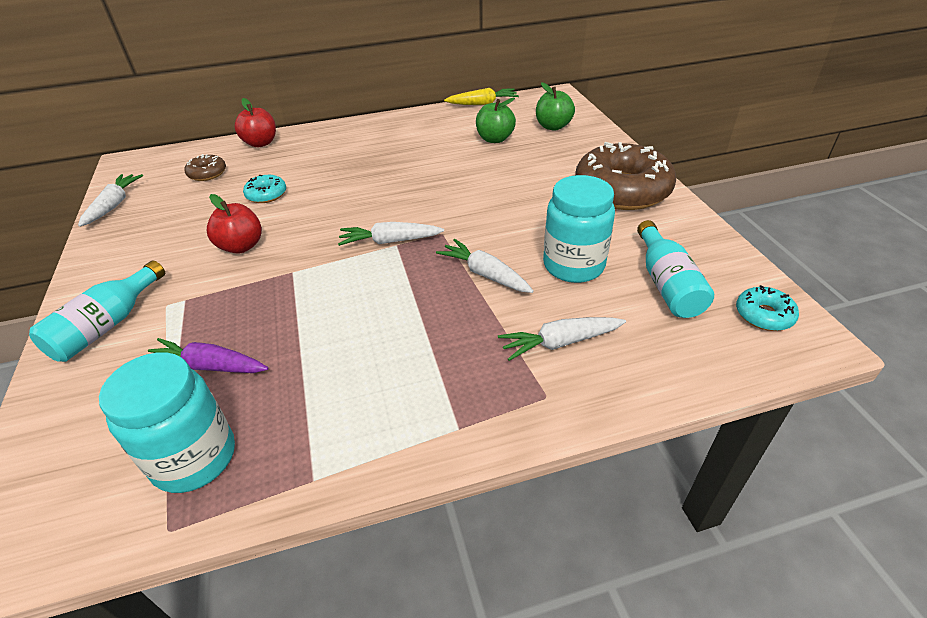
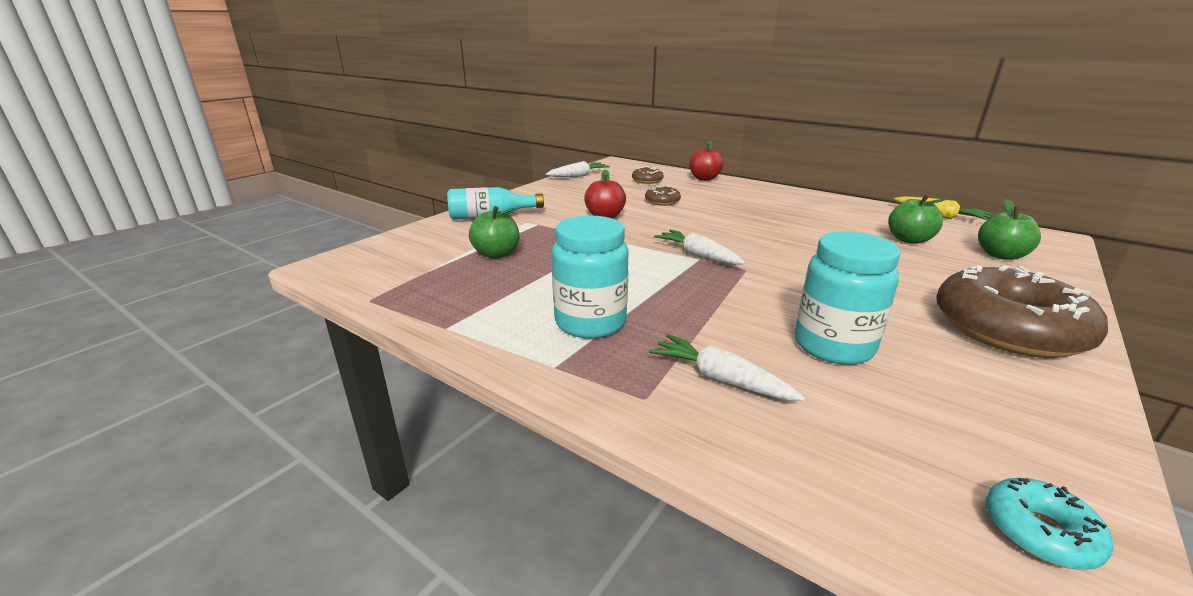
camera: 50 degrees right, 15 degrees down
(194, 458) = (425, 283): turquoise jar -> turquoise jar (590, 322)
(208, 366) = (496, 254): purple carrot -> green apple
(266, 195) = (662, 201): turquoise donut -> brown donut
(485, 274) = (736, 306): white carrot -> none
(667, 284) = (927, 418): turquoise bottle -> none

